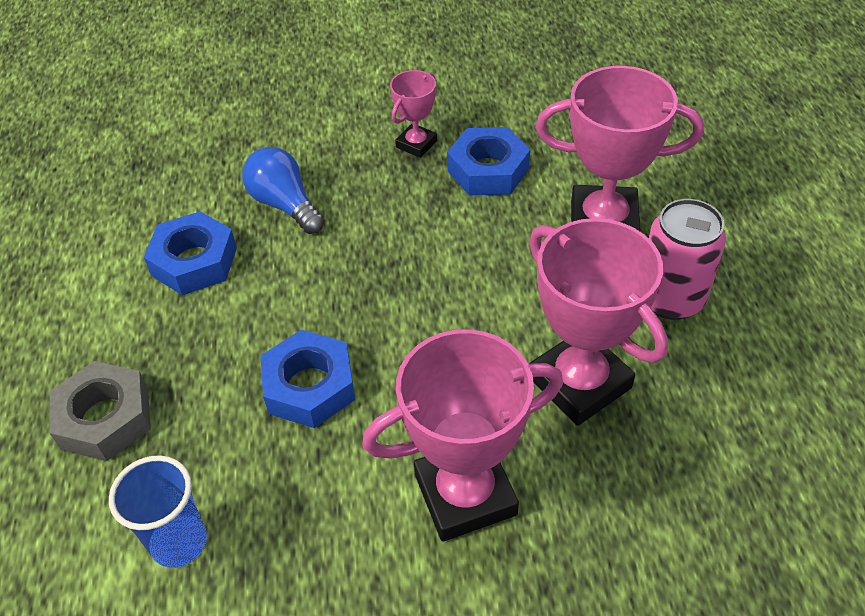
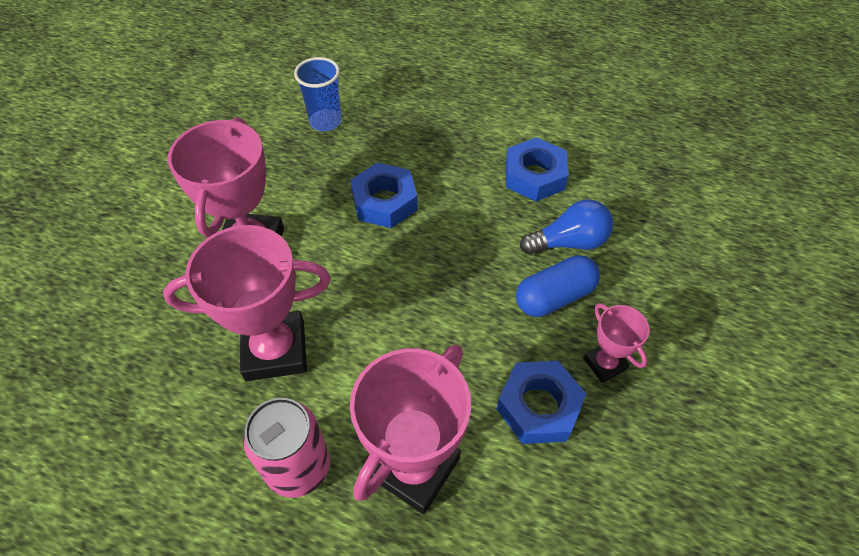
camera: 115 degrees right, 5 degrees up
(105, 418) = (427, 111): grey nut -> none
(363, 194) = (554, 297): none -> blue capsule

